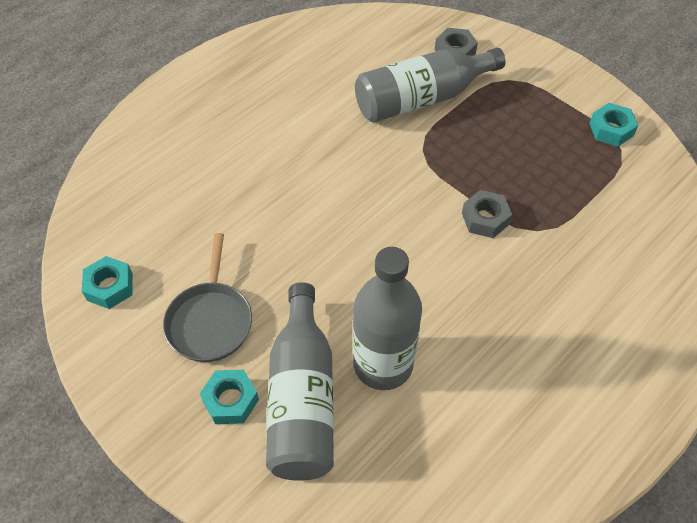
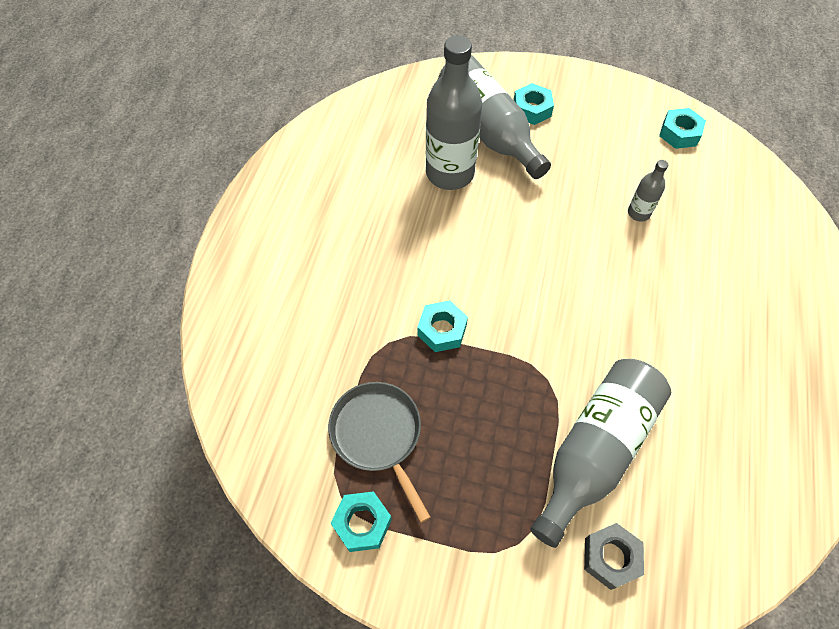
camera: 150 degrees right, 5 degrees up
(210, 321) = (590, 145): grey pan -> grey pan (378, 435)
(234, 231) = (638, 213): none -> grey bottle
(485, 219) = (442, 330): grey nut -> turquoise nut

